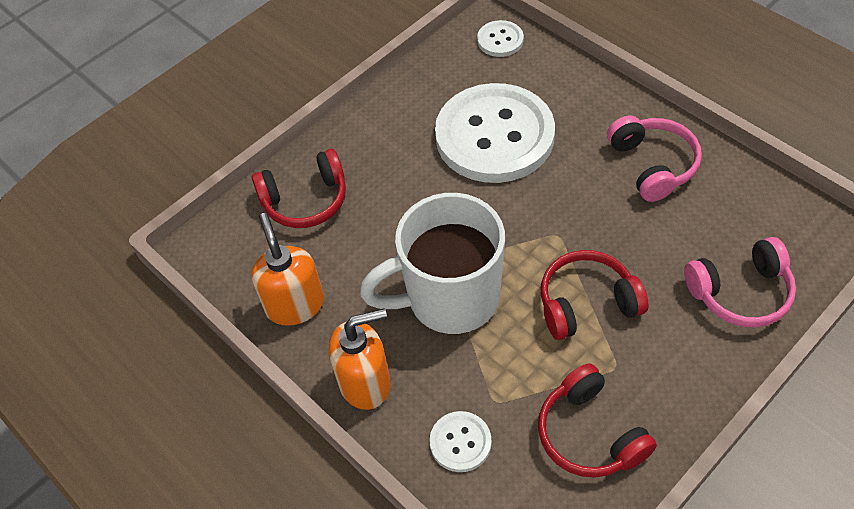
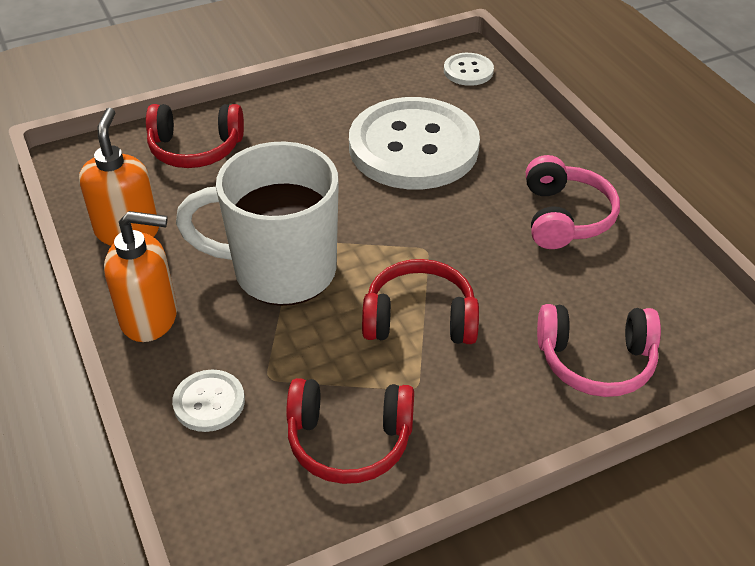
camera: 15 degrees right, 10 degrees down
(589, 434) = (349, 440): red headphones -> red headphones turned 75 degrees counterclockwise

